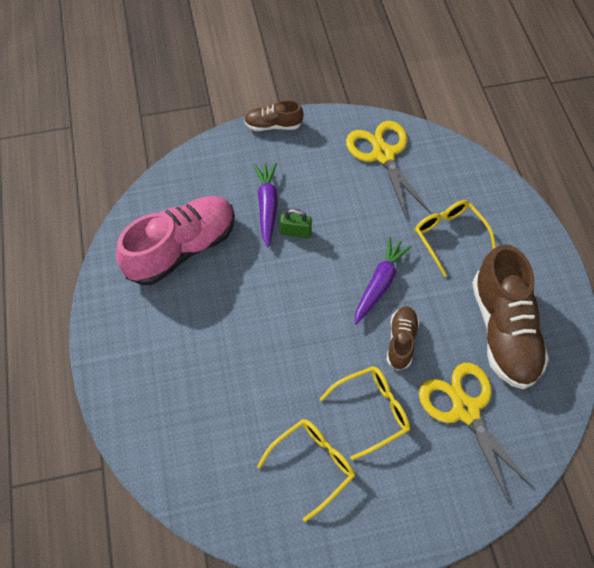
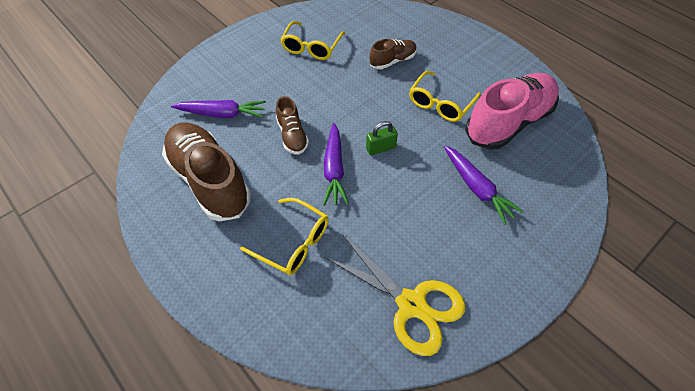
camera: 150 degrees right, 5 degrees down
(181, 249) = (508, 122): pink shoe -> pink shoe turned 150 degrees counterclockwise
(273, 125) = (549, 277): brown shoe -> brown shoe (392, 61)
(295, 232) = (434, 177): green padlock -> green padlock (380, 148)
(372, 411) = (290, 86): yellow glasses -> yellow glasses (440, 103)
(465, 410) = (222, 114): yellow scissors -> purple carrot

